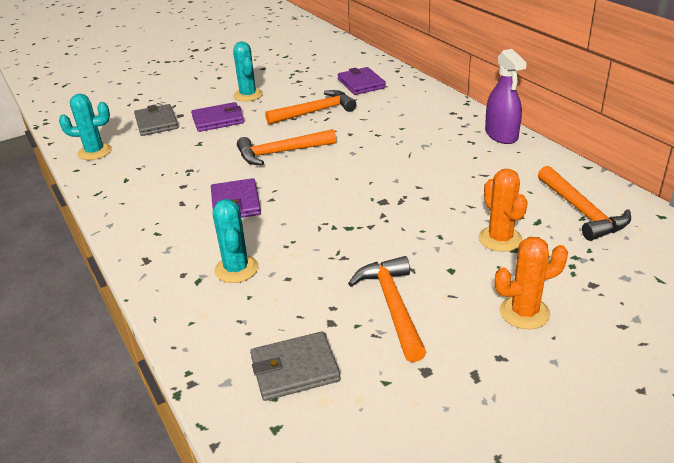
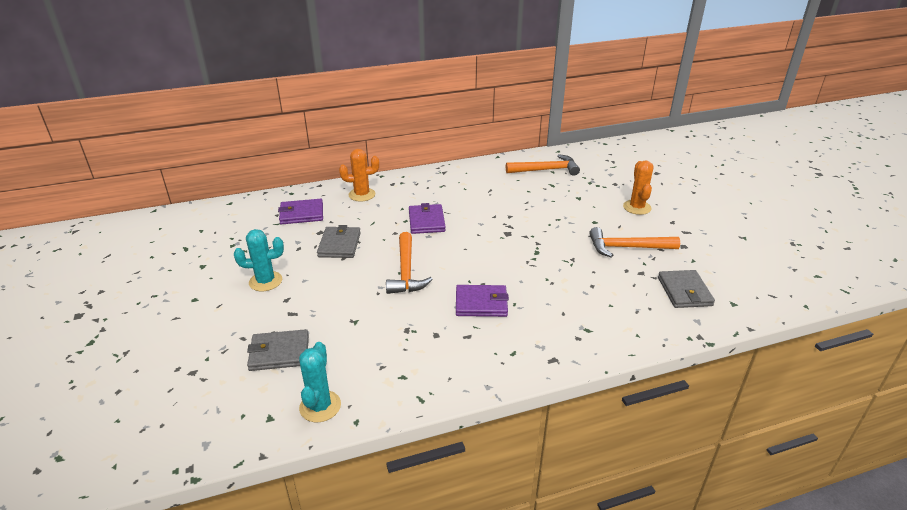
camera: 80 degrees left, 0 degrees up
(218, 120) = (309, 305): purple wallet -> purple wallet (426, 221)
(236, 269) = (577, 309): turquoise cactus -> none
(315, 112) = (339, 245): orange hammer -> grey wallet
(500, 239) = (566, 200): orange cactus -> orange cactus (362, 195)
(501, 135) = (440, 173): purple spray bottle -> none

